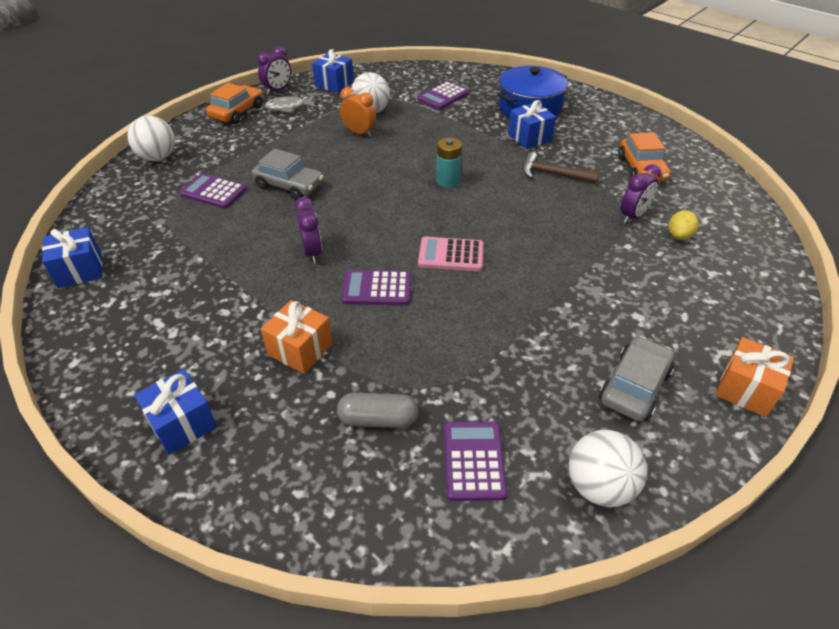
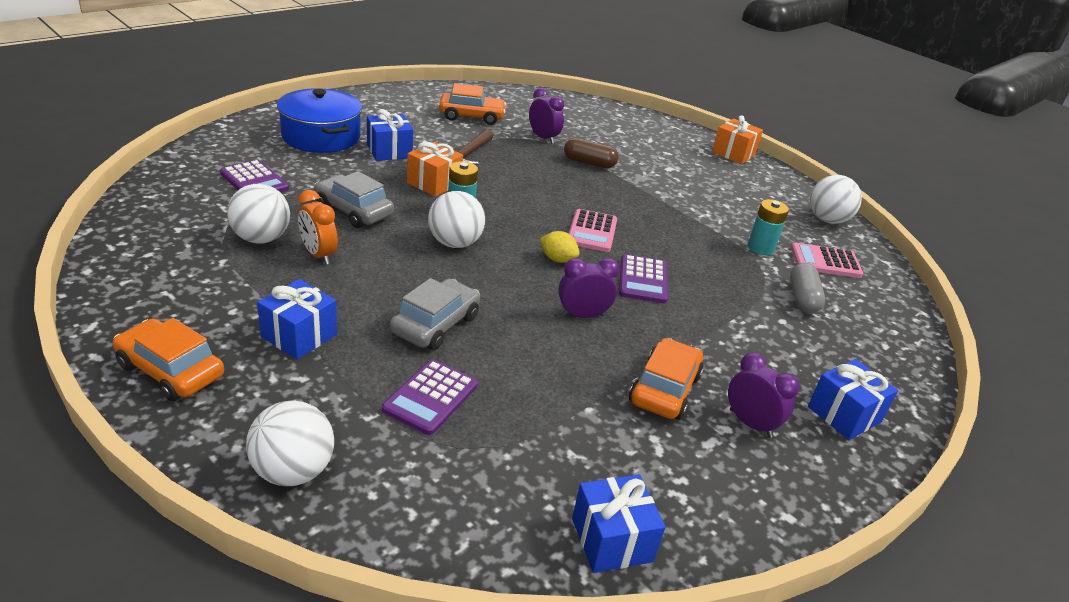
camera: 90 degrees left, 10 degrees down
(220, 298) = (664, 389): none -> orange car
(278, 90) = (114, 319): purple clock -> purple clock (750, 423)
(288, 107) = (194, 311): grey fish -> none
(300, 349) = (733, 334): orange gift -> orange gift (434, 183)
(334, 84) = (140, 260): blue gift -> blue gift (299, 335)
(359, 133) = (318, 255): orange clock -> orange clock turned 75 degrees counterclockwise
(397, 183) = (455, 243): none -> white ball
(473, 461) = (825, 261): purple calculator -> pink calculator
(479, 391) = (760, 248): none -> turquoise battery
(598, 250) = (589, 163): none -> brown capsule
(634, 386) = (740, 188): grey car -> grey car (353, 211)
(679, 236) = (573, 128): yellow lemon -> yellow lemon (557, 259)

